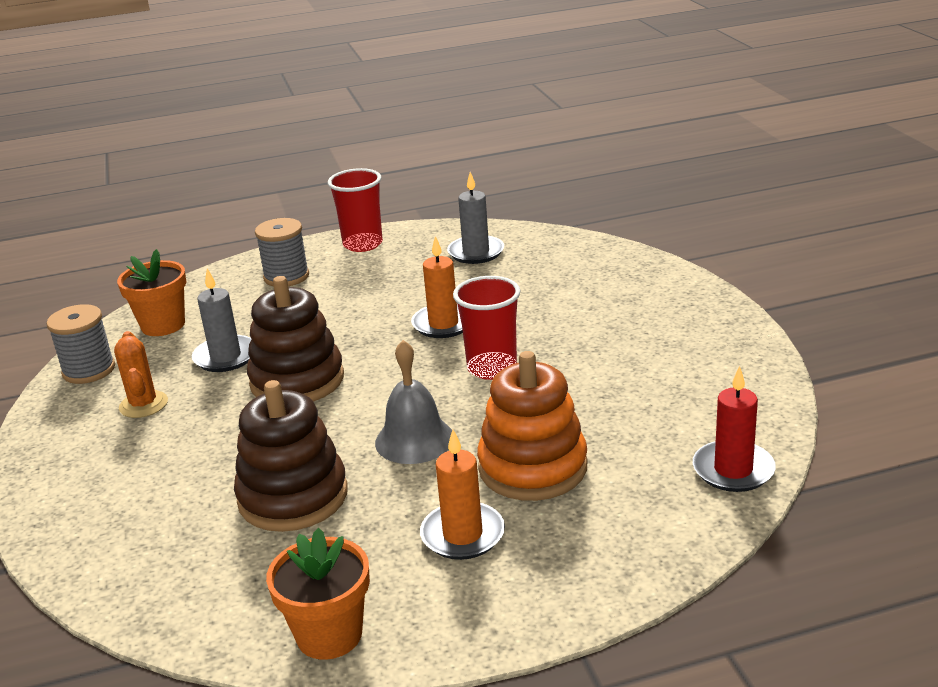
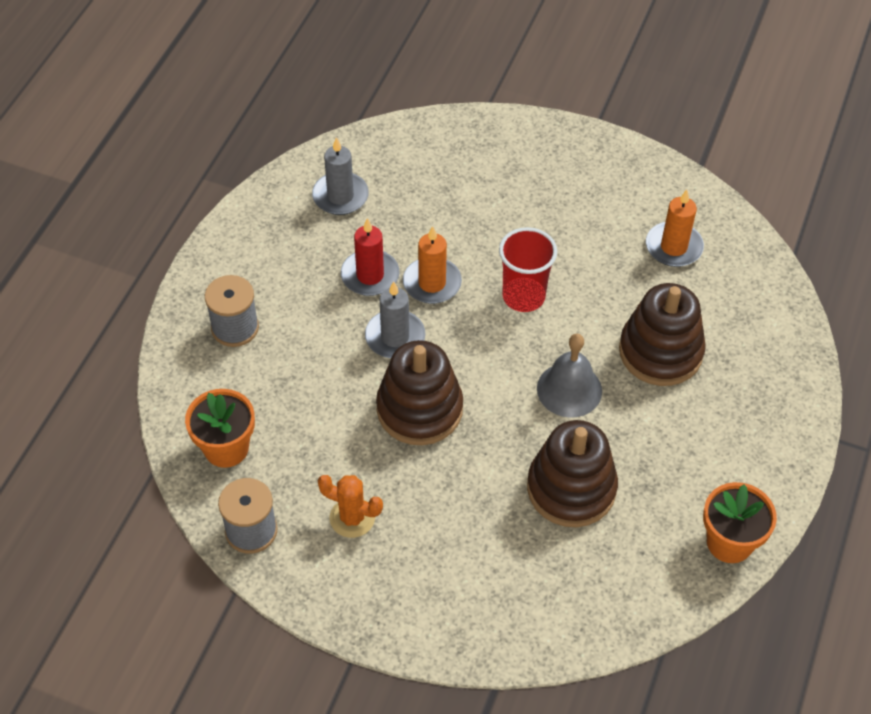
camera: 55 degrees left, 25 degrees up
(226, 357) = (332, 433): grey candle -> grey candle (395, 337)
(363, 244) = (236, 250): red cup -> none
(463, 535) = (695, 427): orange candle -> orange candle (673, 247)
(533, 467) = (660, 352): orange stacking toy -> brown stacking toy
(733, 470) = (753, 267): red candle -> red candle (370, 275)

